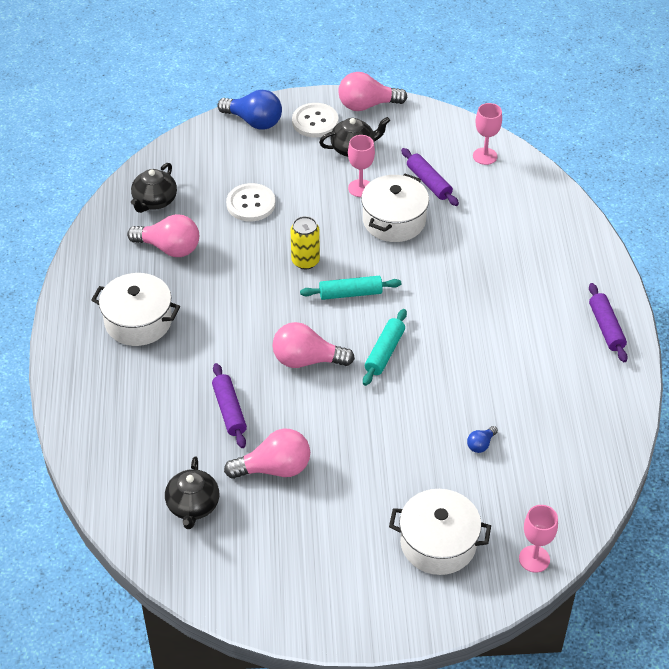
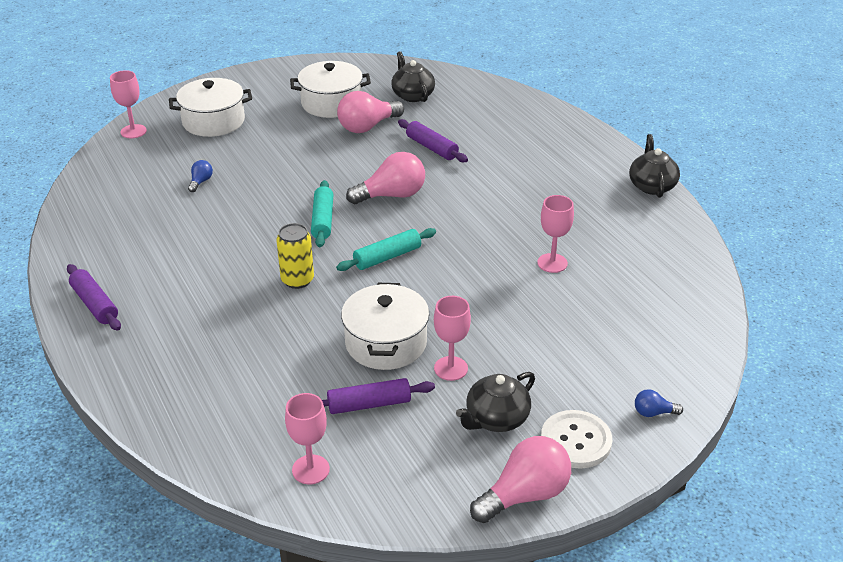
camera: 155 degrees right, 10 degrees down
(138, 321) = (567, 180): white pot -> white pot (331, 103)
(154, 201) = (665, 280): black teapot -> black teapot (651, 186)
(169, 248) = (602, 242): pink light bulb -> none
(225, 243) = (552, 263): none -> pink goblet
(251, 204) = (562, 310): white button -> none
(254, 121) = (653, 412): blue light bulb -> blue light bulb, size x0.47
(305, 261) = (455, 272): yellow can -> yellow can (297, 280)
(429, 182) = (369, 404): purple rolling pin -> purple rolling pin turned 45 degrees counterclockwise

